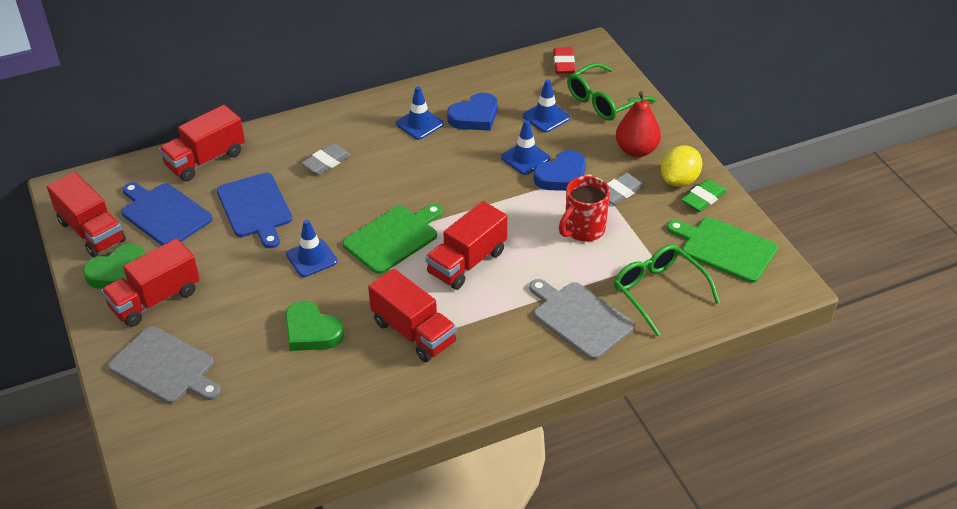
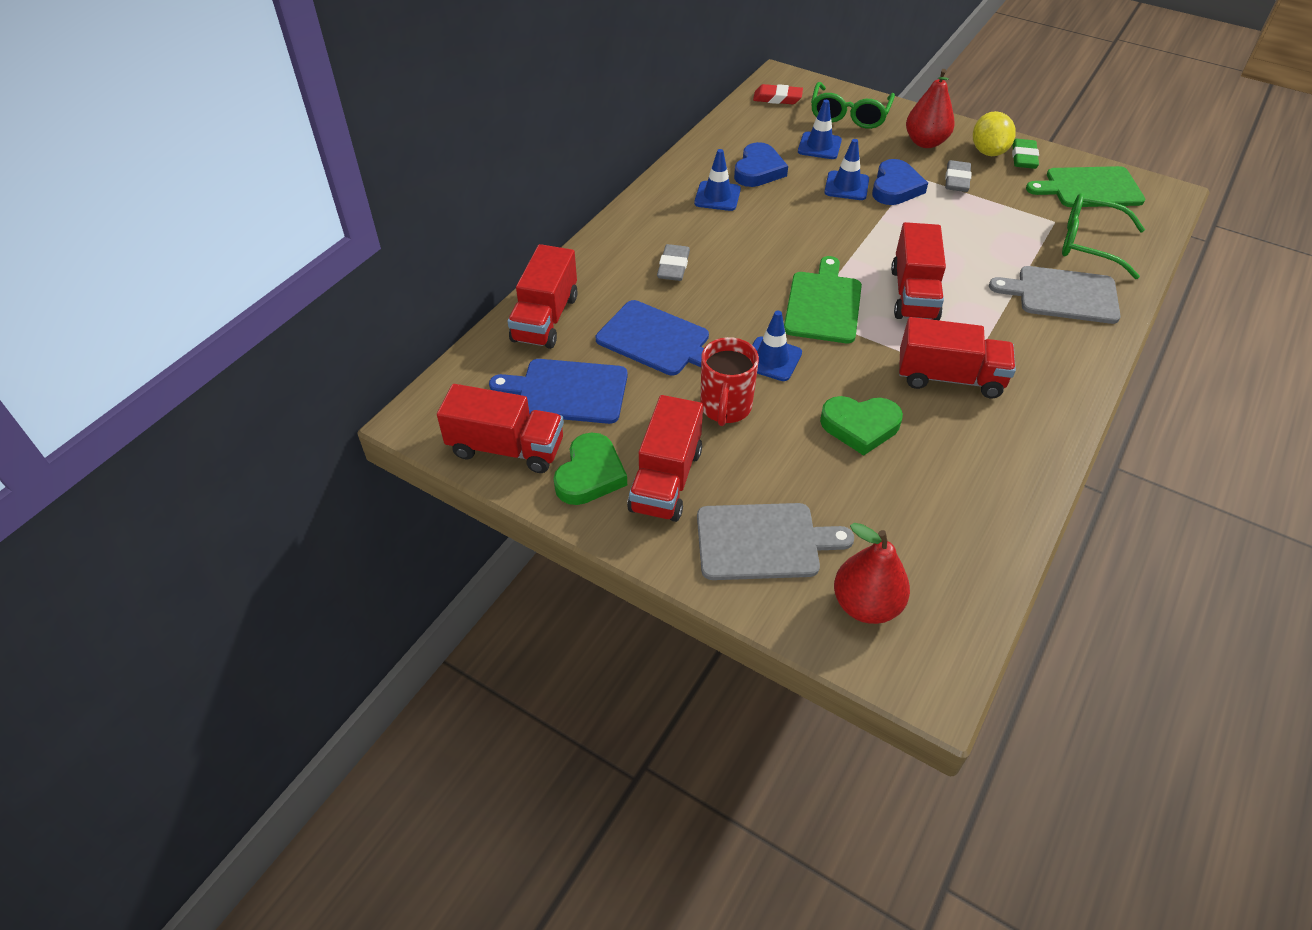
camera: 35 degrees left, 5 degrees up
(177, 437) = (866, 604): none -> red pear
(563, 64) = (777, 98): red eraser -> red eraser turned 45 degrees counterclockwise
(583, 230) = (970, 223): red mug -> red mug (725, 408)

